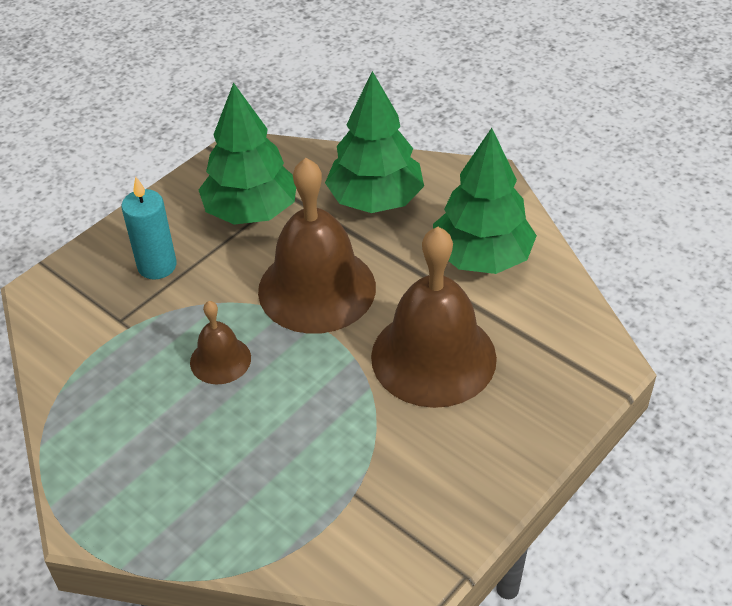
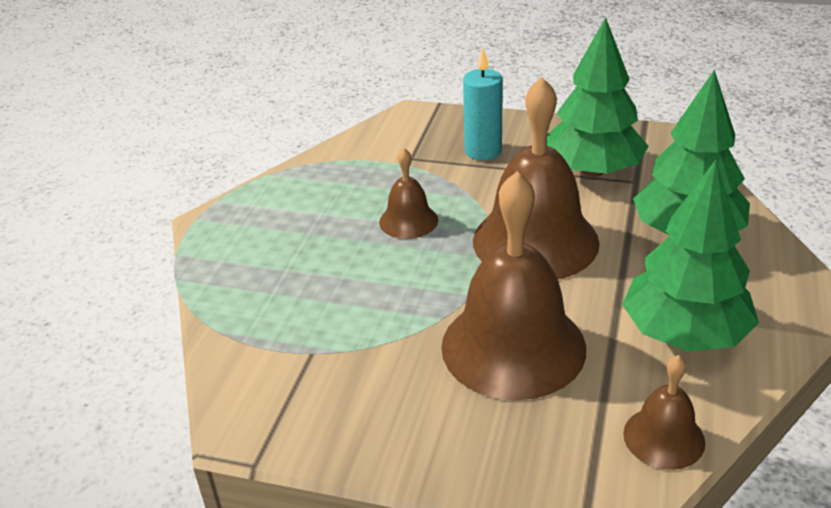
camera: 65 degrees right, 10 degrees down
(570, 317) = (664, 437): none -> brown bell

